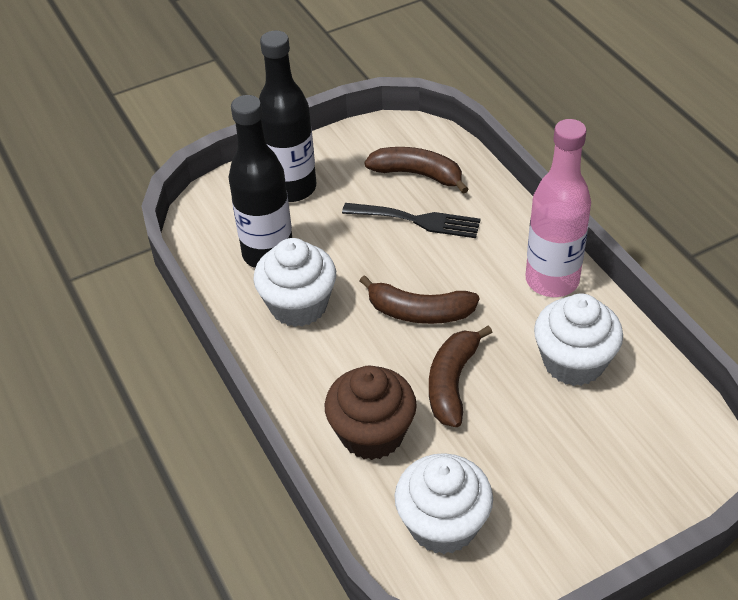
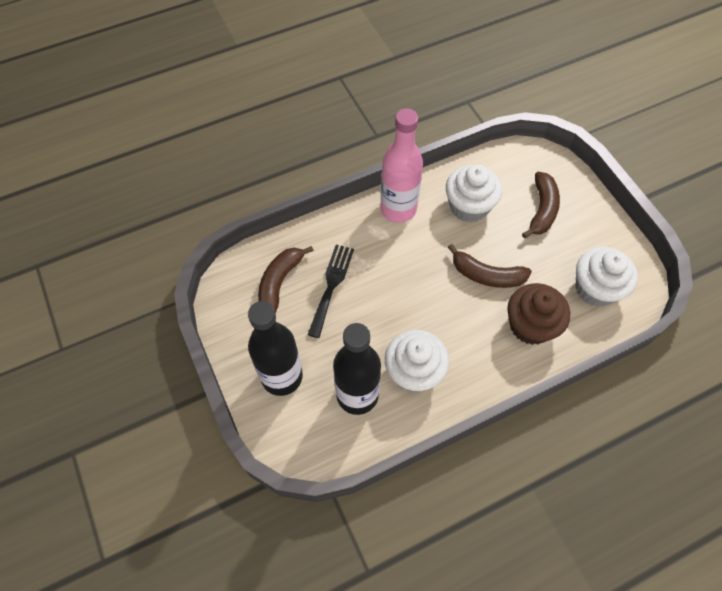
camera: 90 degrees left, 15 degrees up
(419, 312) = (423, 290): brown banana -> brown banana (541, 210)

